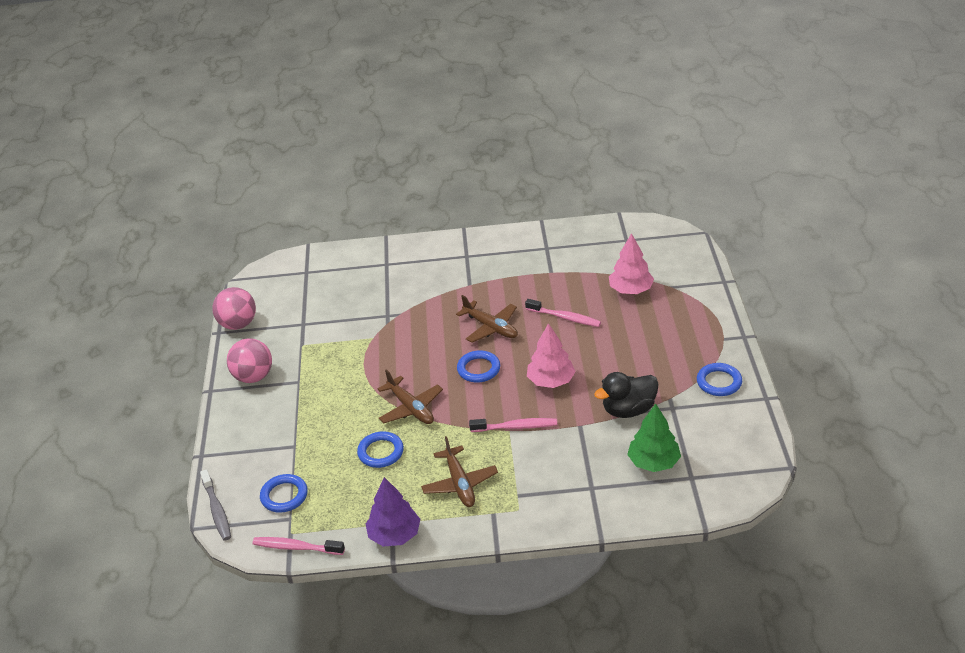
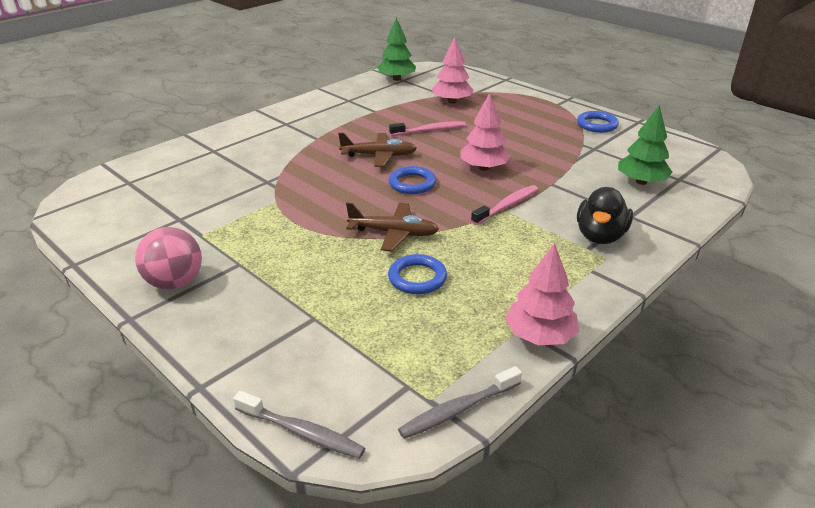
camera: 45 degrees left, 5 degrees down
(238, 324) = (93, 248): pink ball -> none
(284, 496) = (369, 368): blue ring -> none
(296, 547) = (458, 410): pink toothbrush -> grey toothbrush
(394, 535) = (540, 336): purple tree -> pink tree
(460, 484) = (529, 265): brown plane -> none
(622, 236) = (397, 79): none -> green tree
(628, 410) = (569, 161): black duck -> black duck (600, 236)

